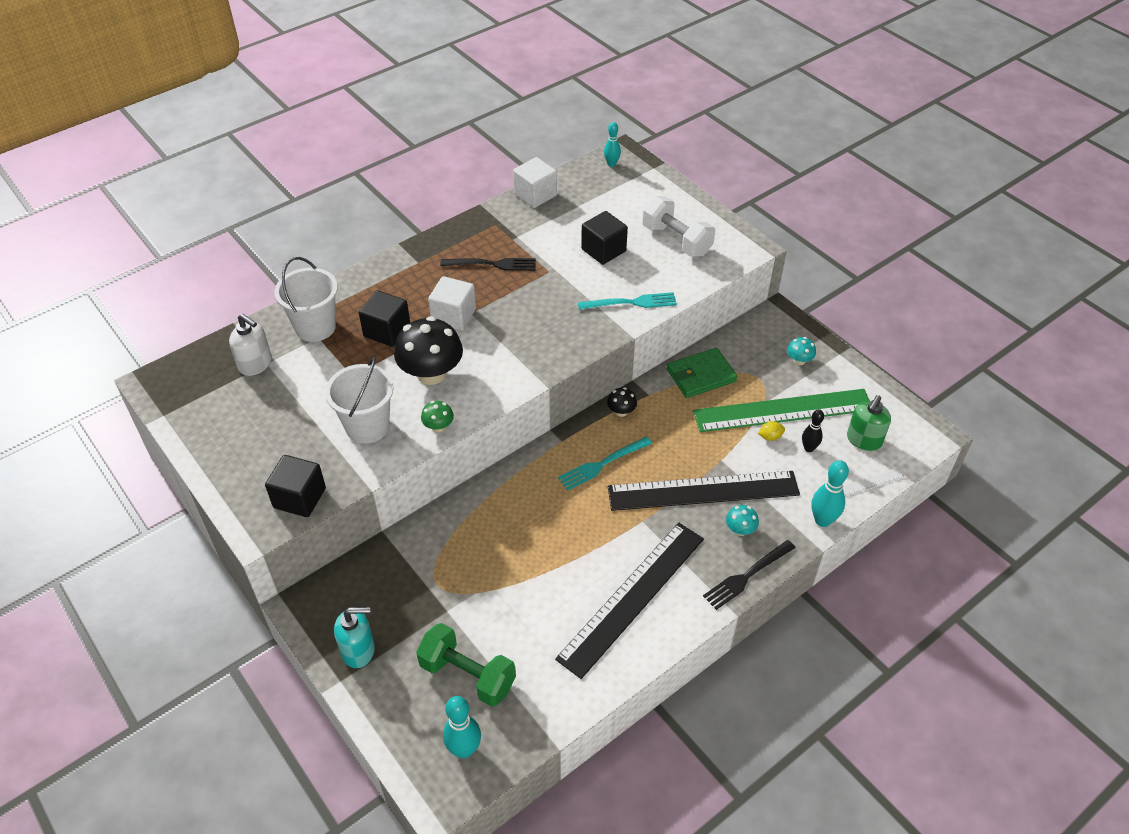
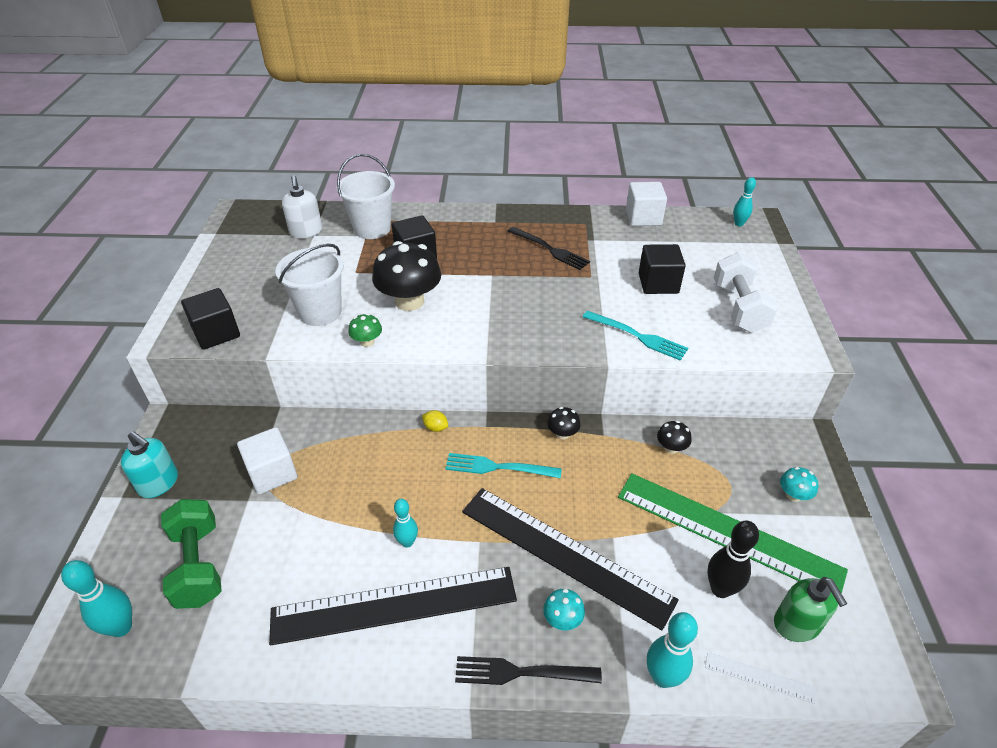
camera: 40 degrees right, 5 degrees down
(453, 316) = (476, 270): white cube -> white cube (272, 473)
(596, 555) = (407, 542): none -> turquoise bowling pin
(700, 375) = (671, 448): green wallet -> black mushroom
(770, 437) = (687, 549): yellow lemon -> yellow lemon (435, 427)
(809, 448) = (720, 589): black bowling pin -> black bowling pin, size x1.54
(863, 440) = (797, 624): green soap dispenser -> green soap dispenser turned 90 degrees counterclockwise

